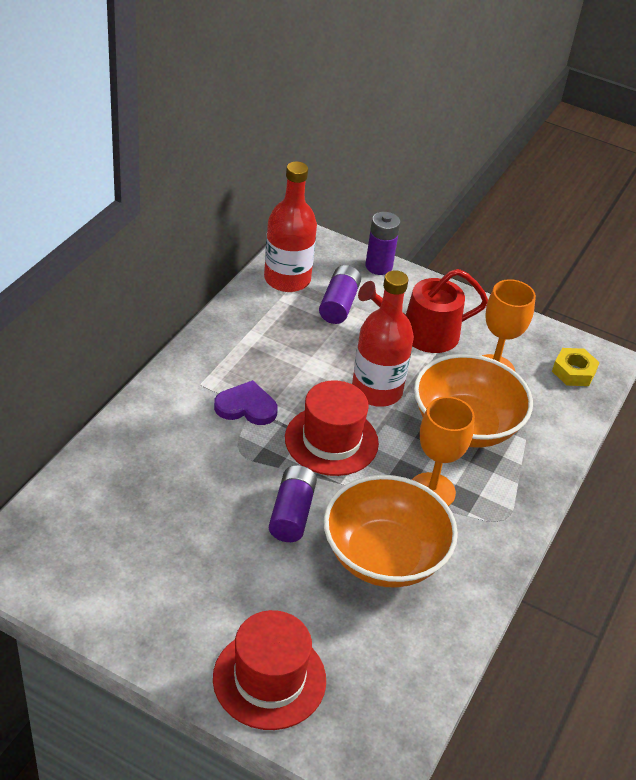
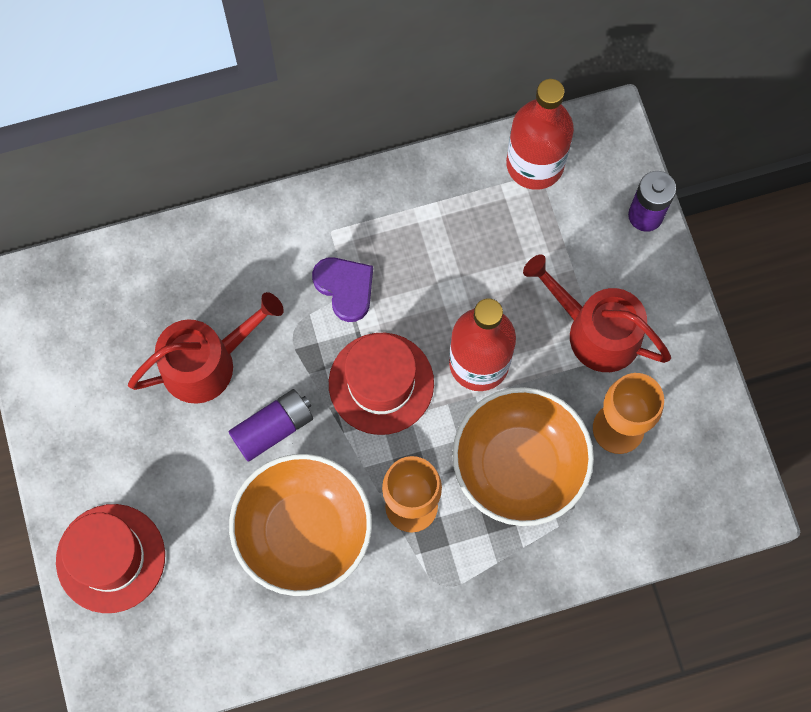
camera: 50 degrees right, 30 degrees up
(200, 509) = (207, 363): none -> red watering can
(339, 304) = (552, 234): purple battery -> none
(573, 372) = (697, 495): yellow nut -> none

